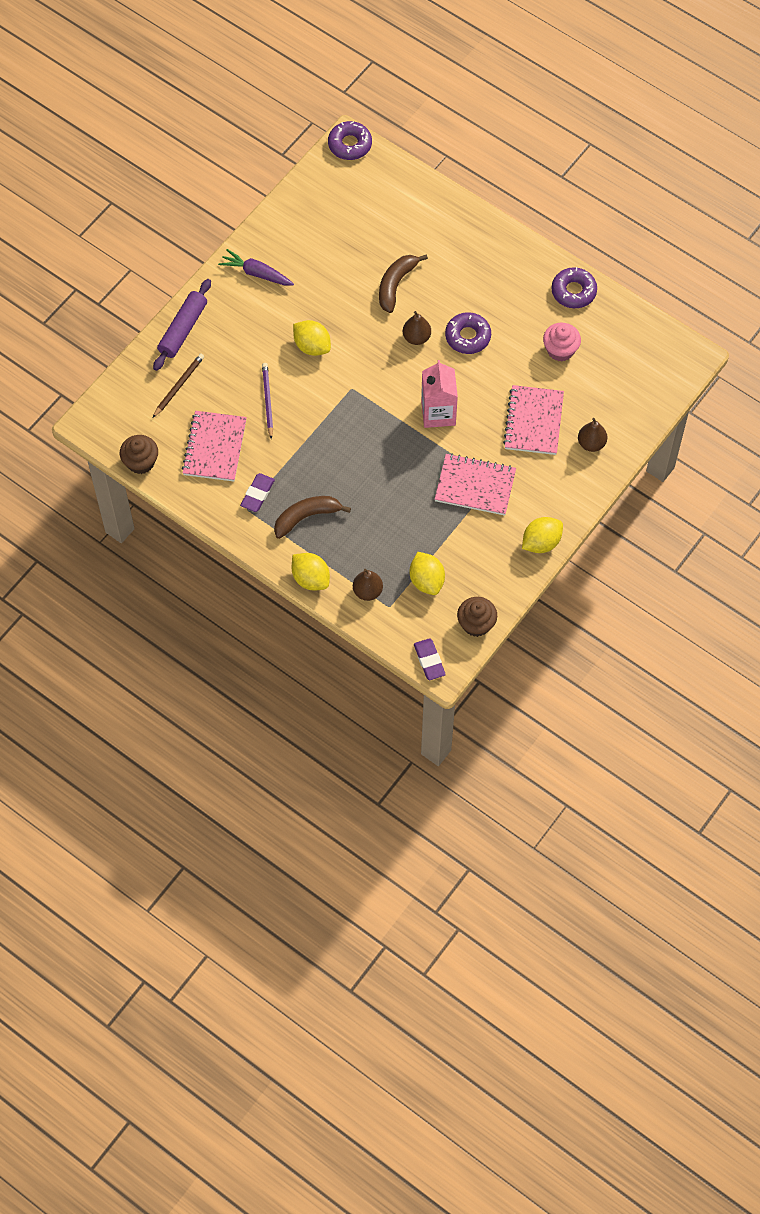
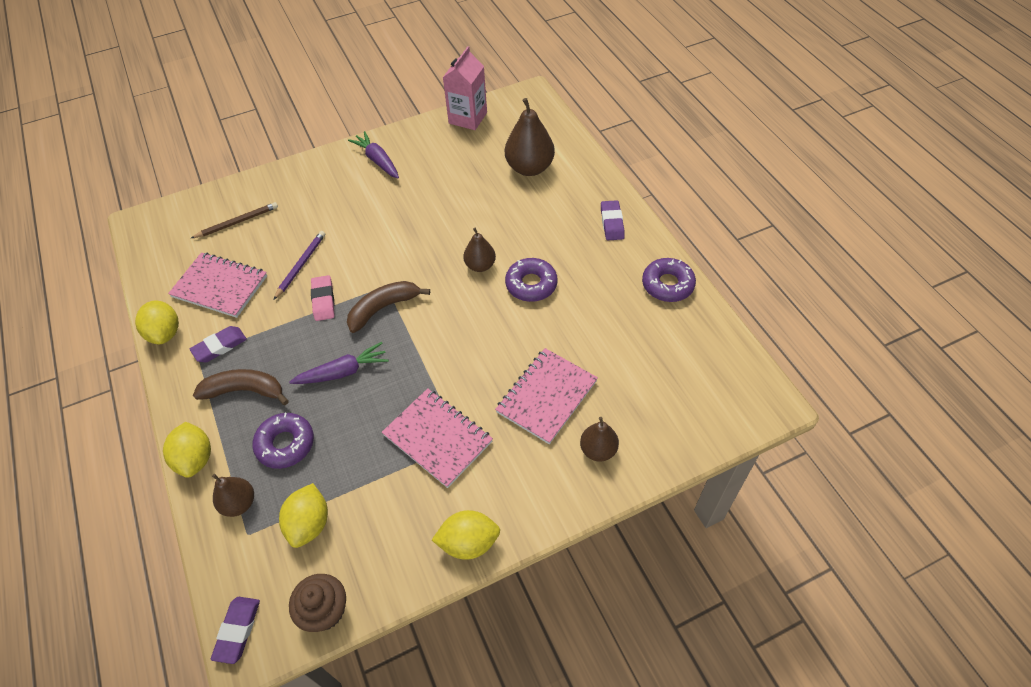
camera: 30 degrees right, 10 degrees down
(141, 462) = (148, 272): brown cupcake -> none
(183, 329) = (281, 180): purple rolling pin -> none
(214, 447) = (220, 286): pink notebook -> pink notebook turned 75 degrees clockwise
(310, 422) = (323, 300): none -> pink eraser
(312, 346) = (378, 235): yellow lemon -> yellow lemon (165, 333)
(350, 144) = (530, 96): purple donut -> purple donut (285, 444)
(370, 470) = (343, 372): none -> purple carrot
(396, 285) = (493, 214): brown banana -> brown banana (383, 308)
(398, 225) = (529, 168): none -> brown pear
(438, 413) = (452, 344): pink carton -> pink carton (468, 118)
(500, 252) = (612, 223): none -> purple eraser
(560, 350) = (620, 335): pink cupcake -> none

